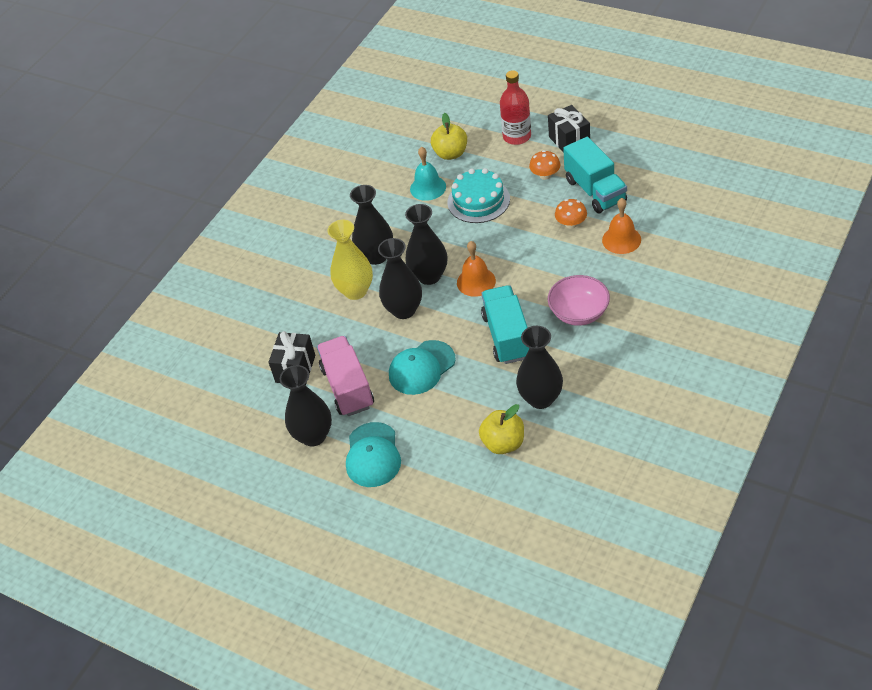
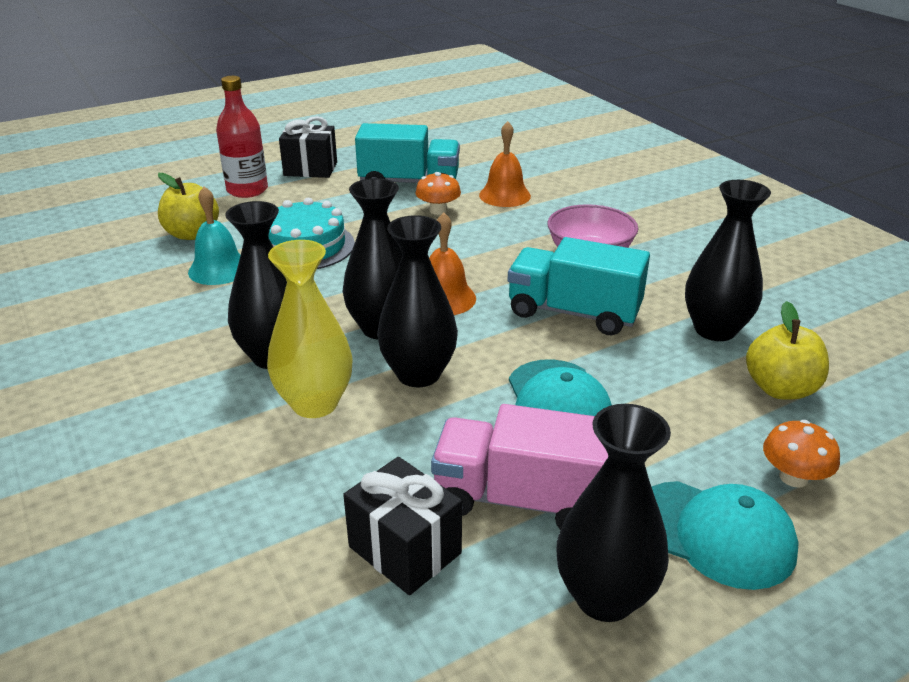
camera: 65 degrees left, 15 degrees down
(545, 175) = (337, 197): orange mushroom -> orange mushroom (793, 477)

